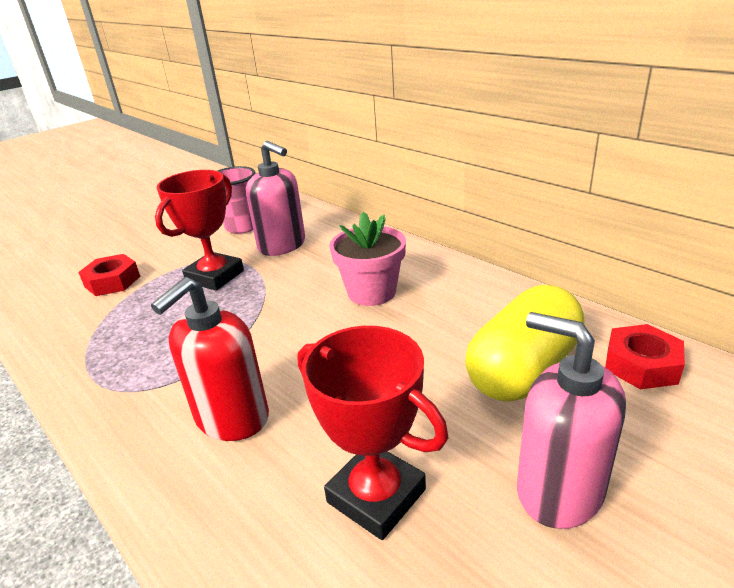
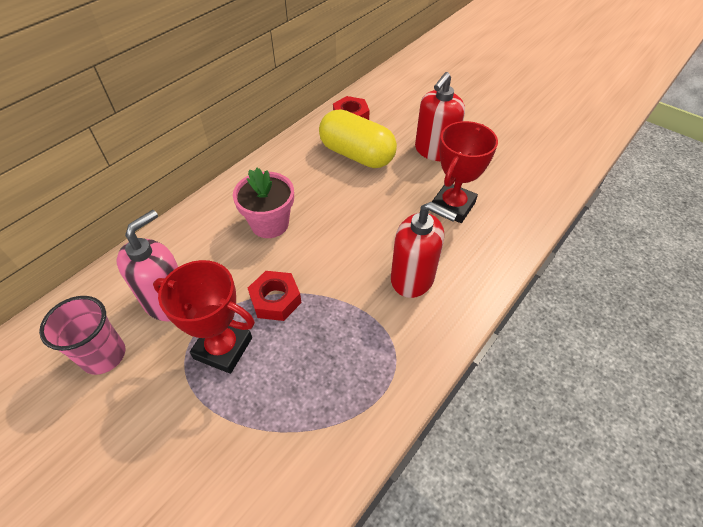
camera: 100 degrees left, 20 degrees up
(112, 281) = (214, 463): red nut -> red nut (275, 300)
(559, 490) = (434, 151): pink soap dispenser -> red soap dispenser

